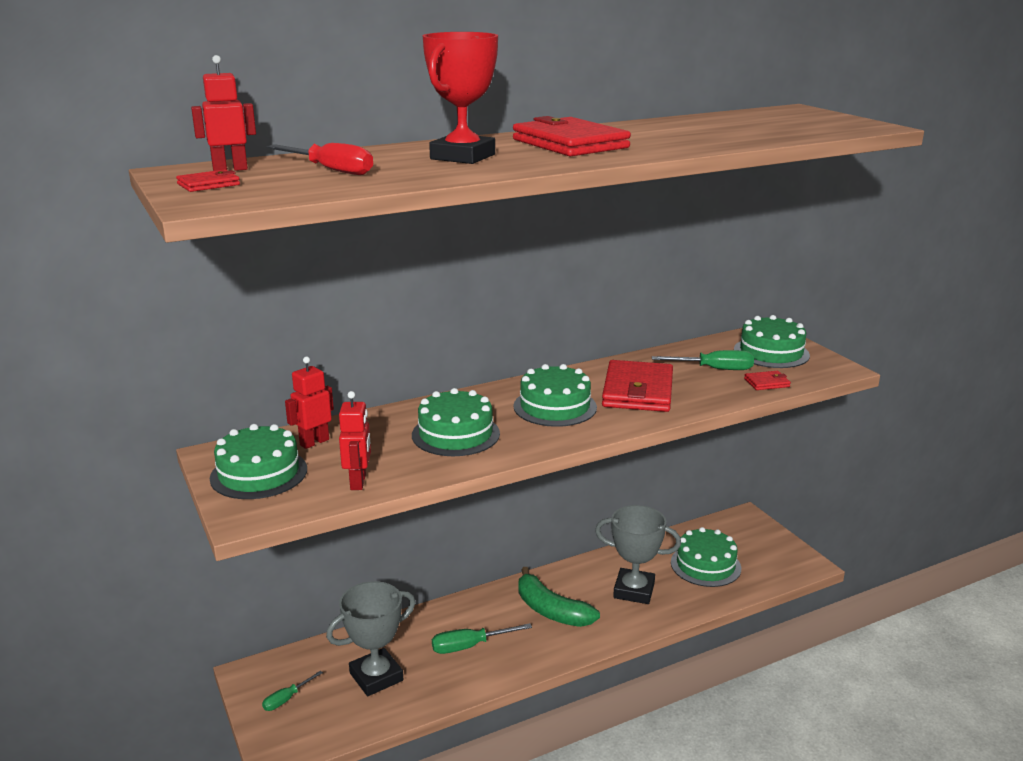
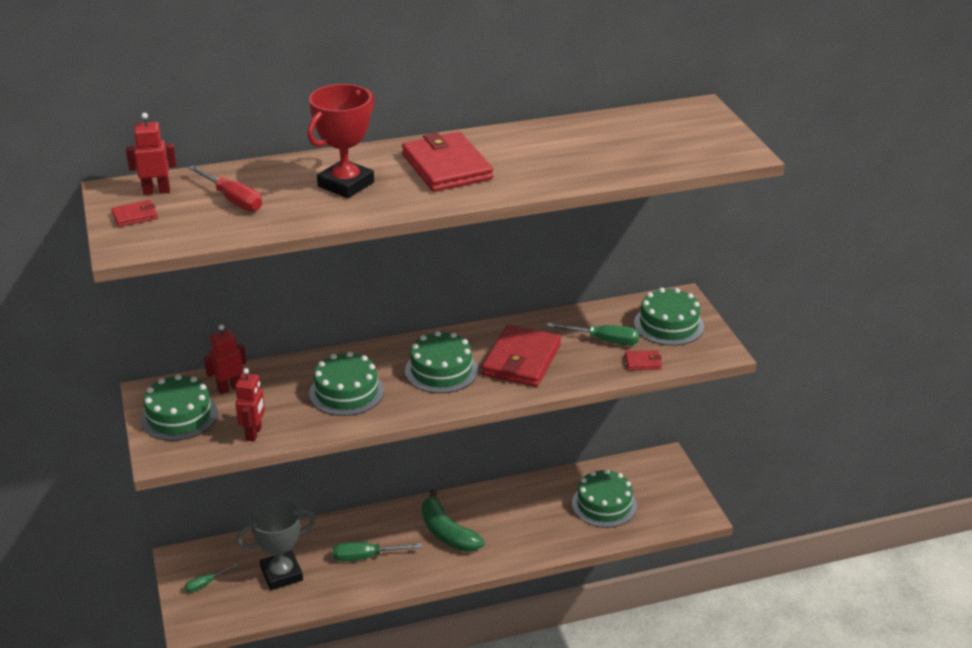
camera: 10 degrees right, 10 degrees up
(634, 590) = (527, 522): grey trophy -> none

